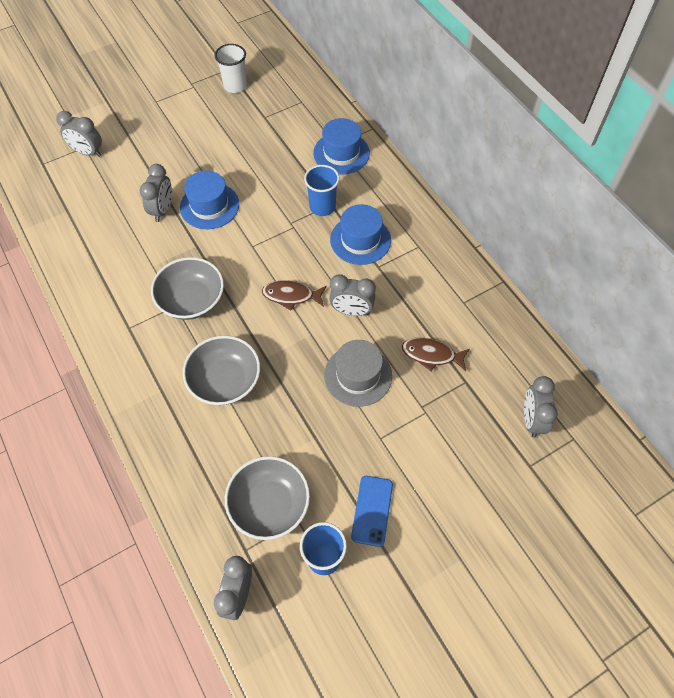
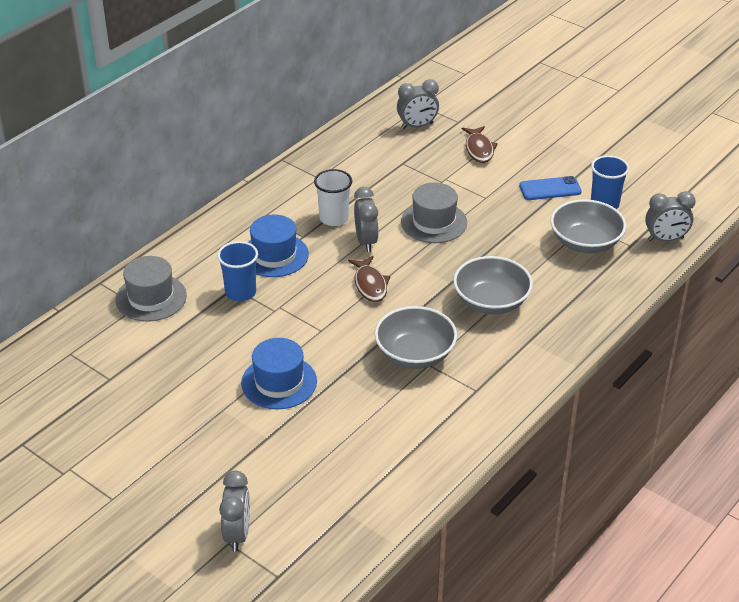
camera: 110 degrees left, 20 degrees down
(162, 210) = (304, 421): grey clock -> none
(235, 86) = (56, 425): white cup -> white cup (334, 218)
(341, 153) = (151, 298): blue hat -> grey hat
(431, 355) = (386, 185): brown fish -> brown fish (479, 149)

